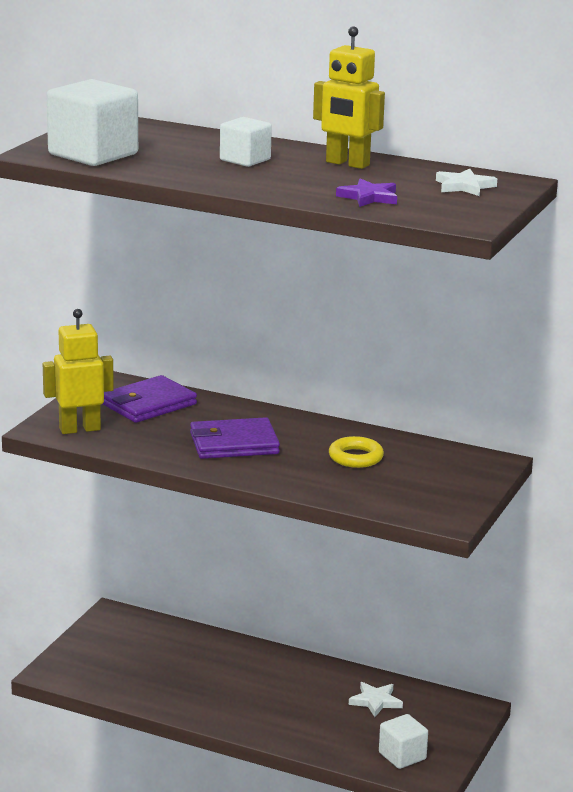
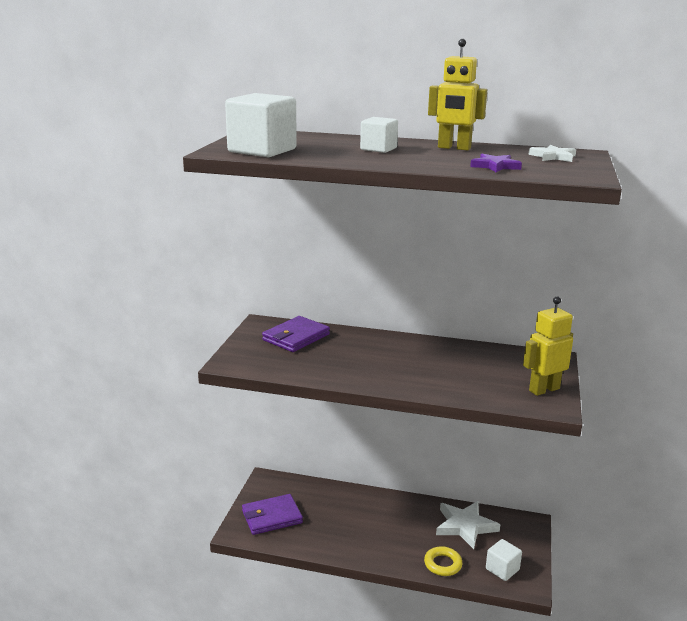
camera: 10 degrees left, 0 degrees up
(79, 429) = (254, 361): yellow robot -> yellow robot (544, 389)
(234, 444) = (370, 362): purple wallet -> purple wallet (272, 517)
(355, 457) = (460, 364): yellow ring -> yellow ring (443, 564)
(375, 701) = (465, 526): white star -> white star, size x1.74

